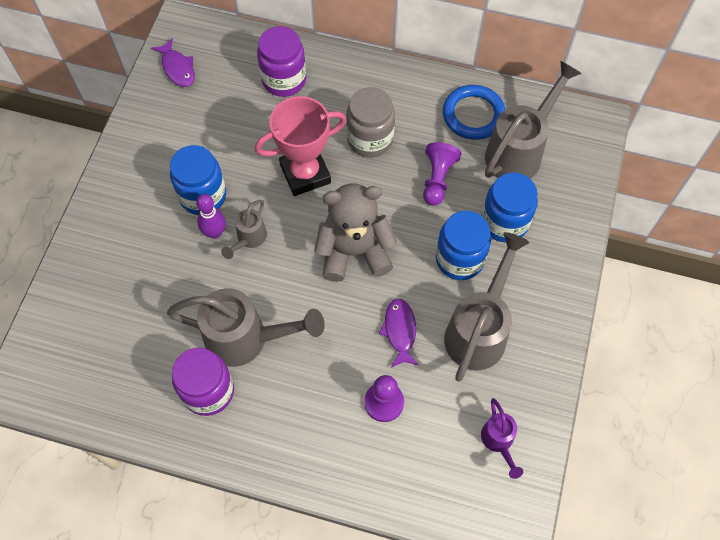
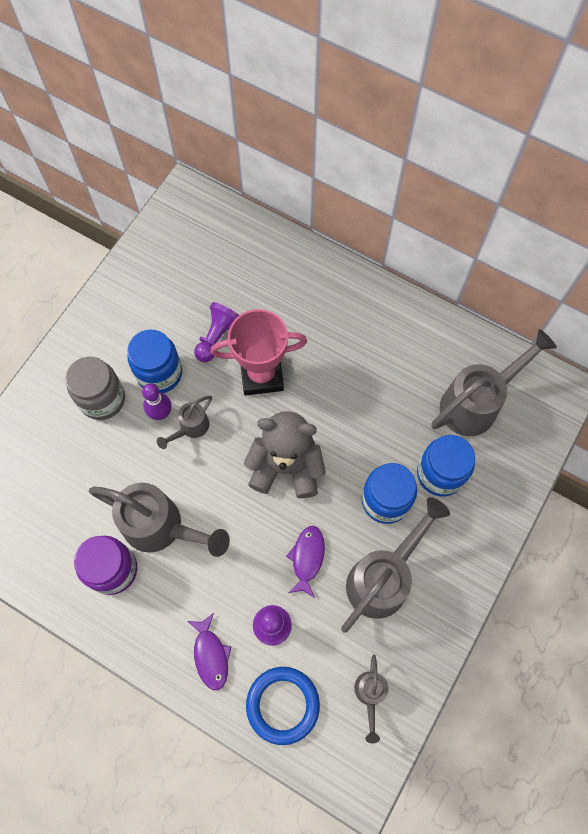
camera: 15 degrees right, 5 degrees up
(178, 68) = (170, 237): purple fish -> purple fish (211, 655)
(284, 80) = (268, 273): purple jar -> none
(370, 139) = (333, 355): grey jar -> grey jar (102, 399)
(437, 179) = (387, 412): purple pawn -> purple pawn (217, 337)
(473, 115) = (442, 354): blue ring -> blue ring (282, 705)
(499, 442) = (370, 695): purple watering can -> grey watering can

